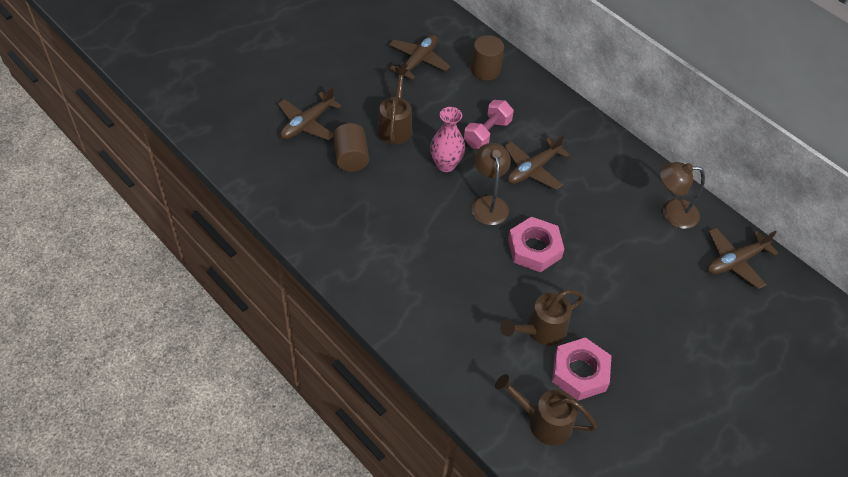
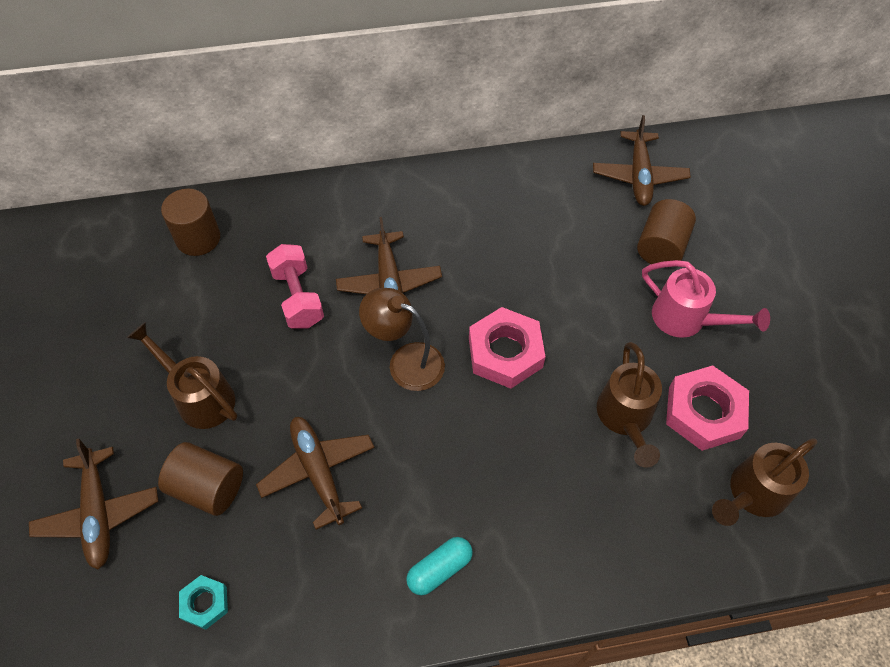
camera: 55 degrees left, 5 degrees up
(294, 190) = (205, 603): none -> turquoise nut
(380, 280) = (439, 569): none -> turquoise capsule
(418, 61) = (115, 303): brown plane -> brown plane (318, 472)
(446, 164) = (310, 374): pink vase -> none
(641, 336) = (686, 319): none -> pink watering can
(672, 213) = (543, 189): brown lamp -> none
(687, 298) = (661, 246): none -> brown cylinder

